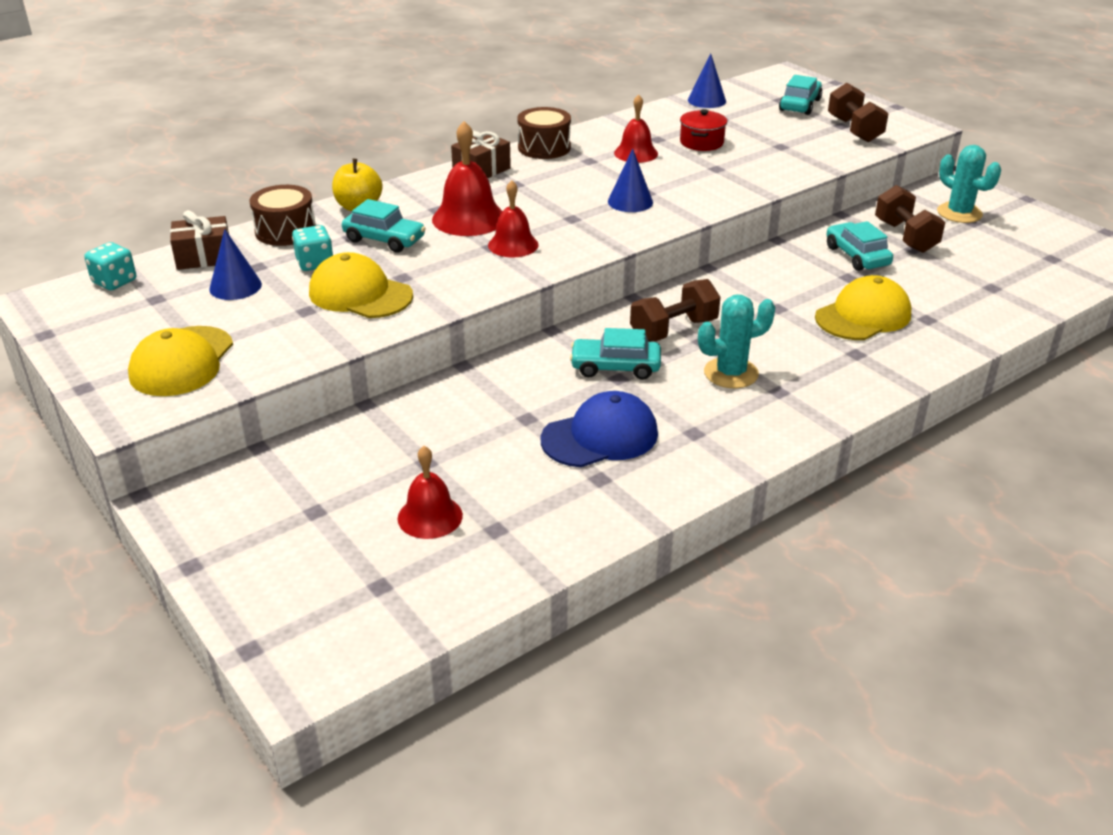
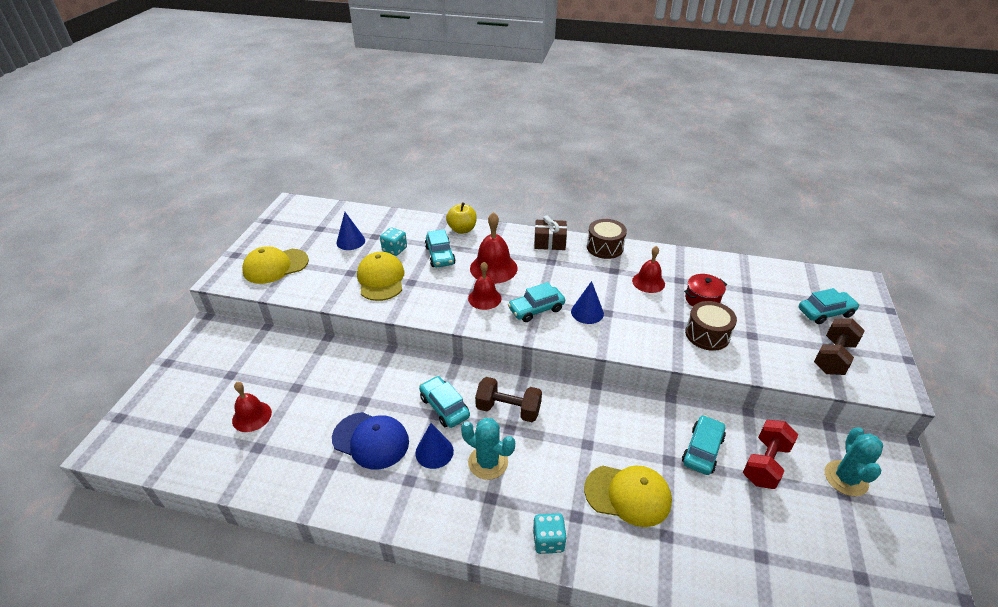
camera: 50 degrees right, 5 degrees up
(114, 281) = (323, 210): turquoise dice -> turquoise dice (548, 541)
(204, 257) = (367, 218): brown gift -> none
(285, 231) = (414, 224): brown drum -> brown drum (707, 334)
(581, 225) = (536, 309): none -> turquoise car
(706, 100) = (761, 271): blue cone -> blue cone (434, 452)
(905, 237) = (765, 463): brown dumbbell -> red dumbbell

